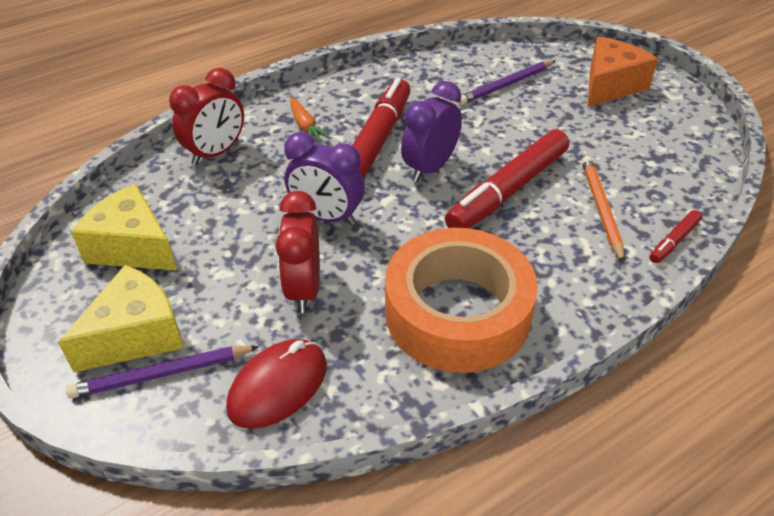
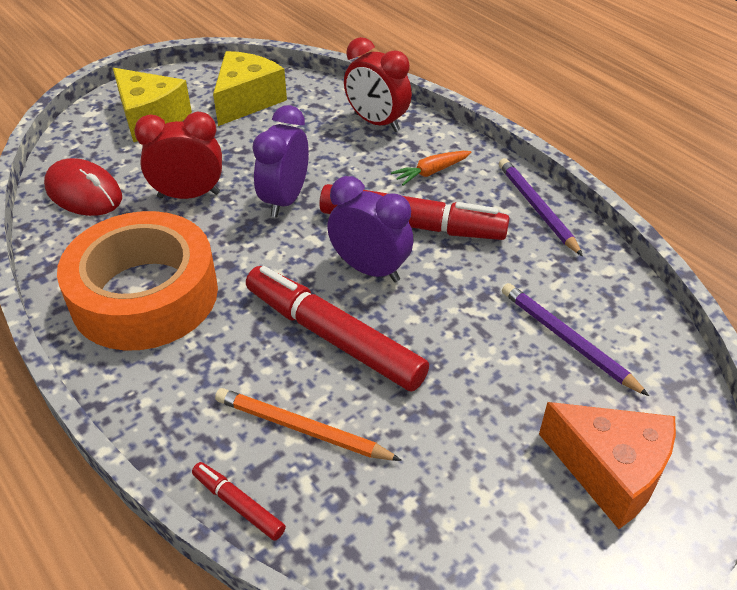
camera: 85 degrees right, 0 degrees up
(162, 374) = (110, 136): purple pencil -> purple pencil (537, 208)
(601, 209) = (302, 429): orange pencil -> orange pencil turned 150 degrees counterclockwise

